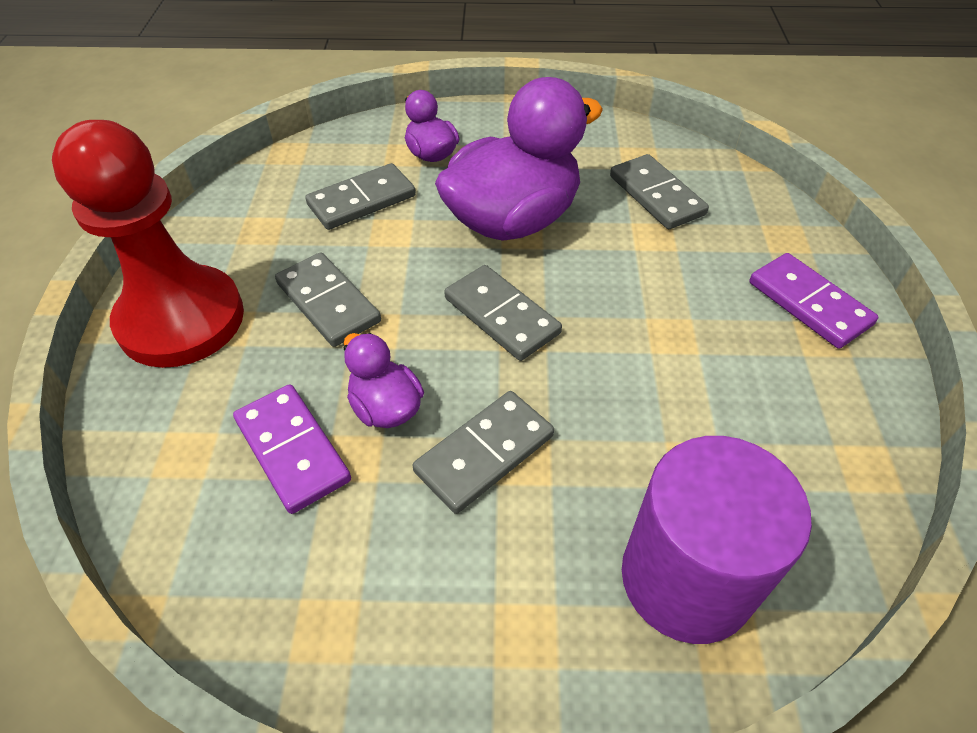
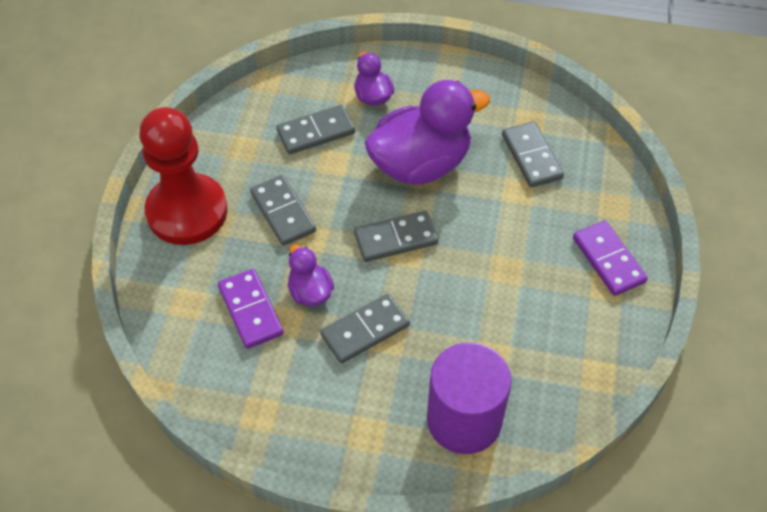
camera: 10 degrees right, 5 degrees up
(501, 316) = (396, 239): grey domino -> grey domino turned 75 degrees counterclockwise

